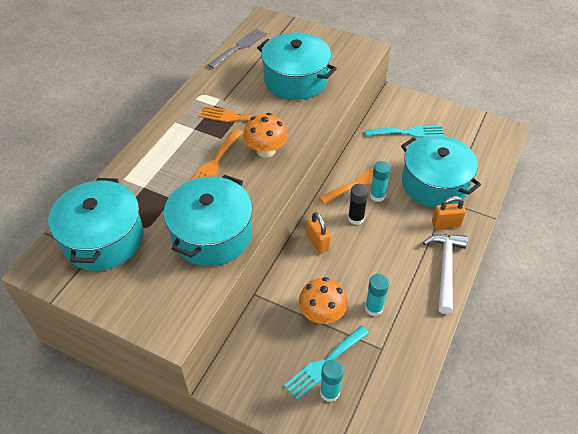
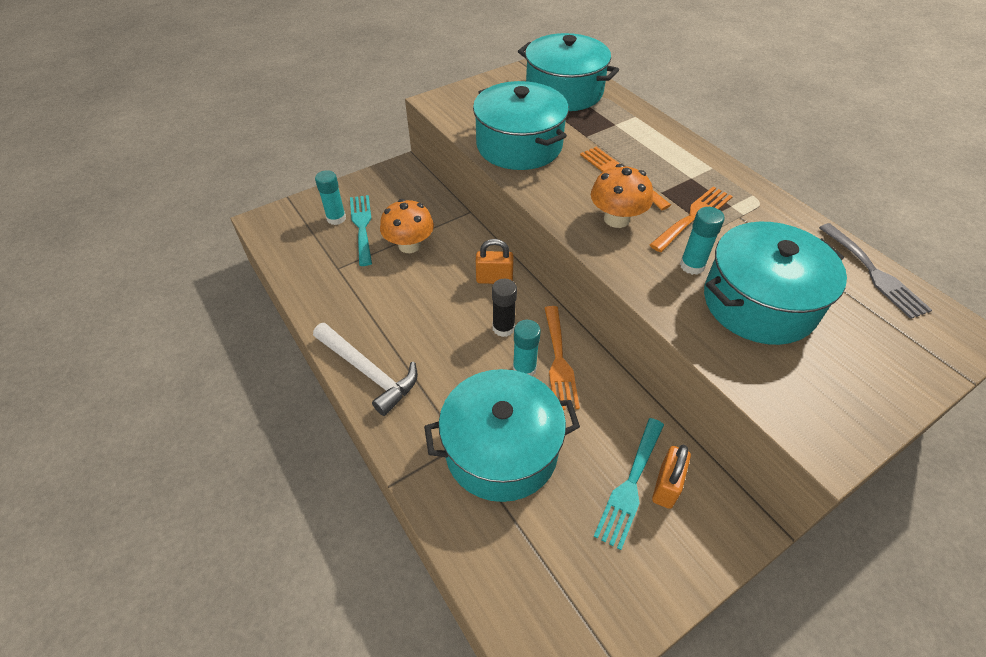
camera: 120 degrees right, 0 degrees up
(373, 308) = (381, 284): turquoise glue stick -> turquoise glue stick (692, 266)
(446, 224) = (426, 416): orange padlock -> orange padlock (666, 486)

